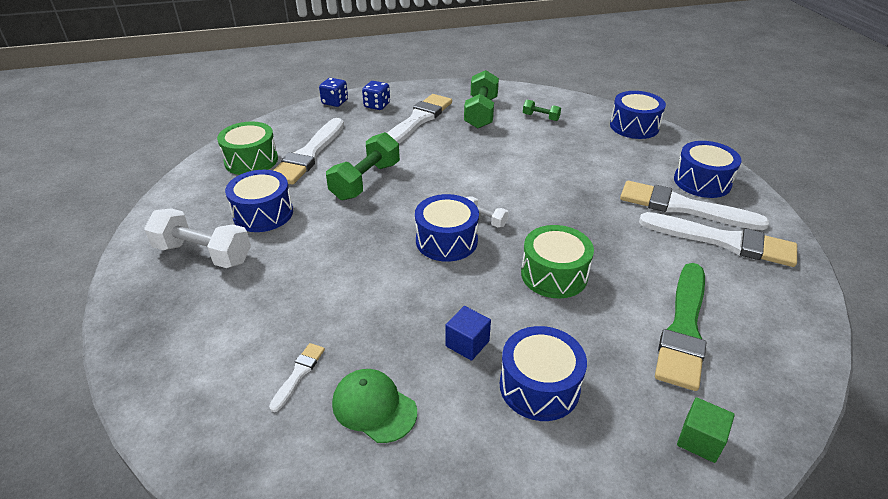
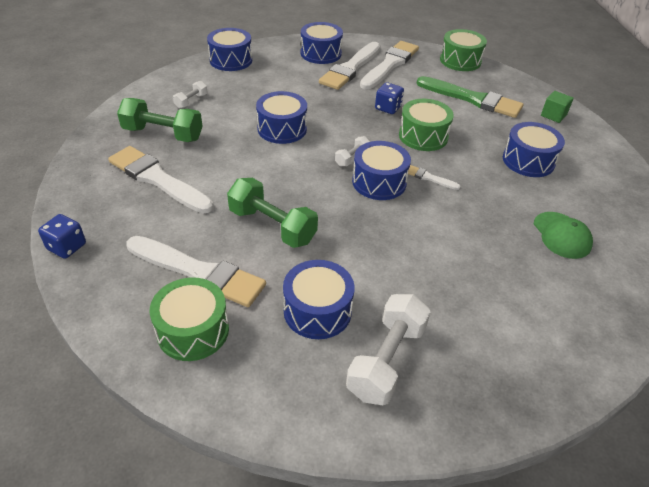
camera: 85 degrees left, 5 degrees up
(298, 374) = (540, 276): white brush -> white brush (429, 178)
(374, 407) = (561, 235): green cap -> green cap turned 60 degrees counterclockwise
(377, 105) = (100, 208): blue dice -> blue dice (388, 108)
(467, 343) = (496, 185): blue cube -> none
(518, 171) = (282, 129): none -> blue drum
(540, 117) = (191, 101): green dumbbell -> white dumbbell
(803, 318) = (460, 61): none -> green drum

